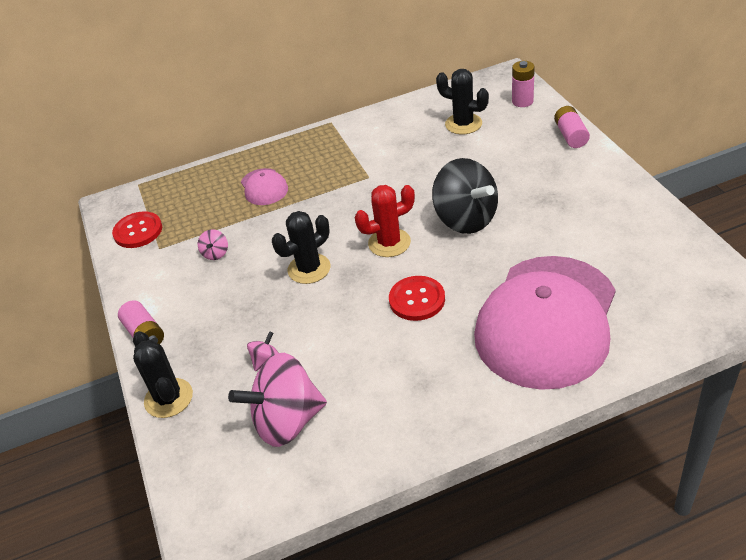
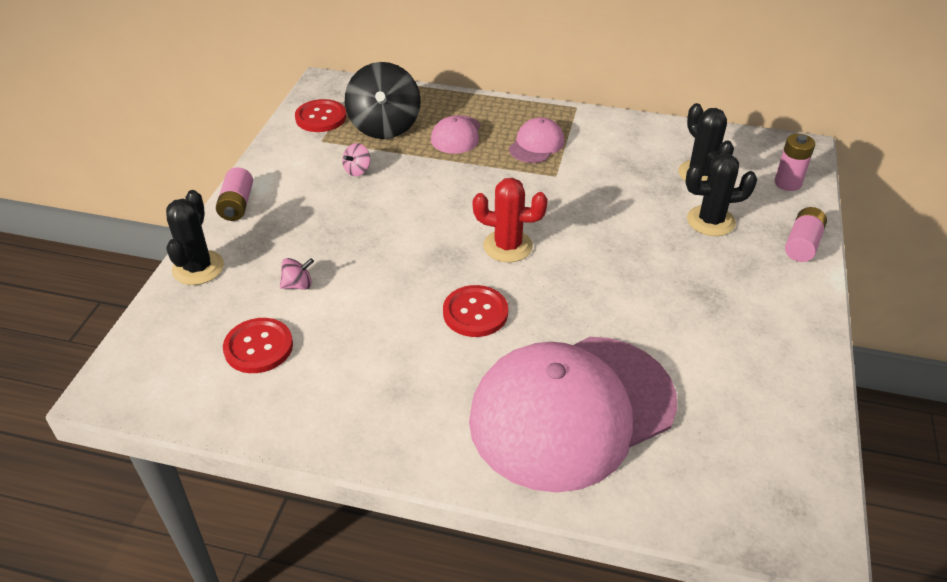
camera: 30 degrees right, 0 degrees up
(287, 421) = (258, 347): pink spinning top -> red button
(309, 269) = (415, 228): black cactus -> black cactus (710, 221)
(331, 163) = (536, 144): none -> pink cap
(465, 219) = (602, 266): black spinning top -> black spinning top (384, 126)

